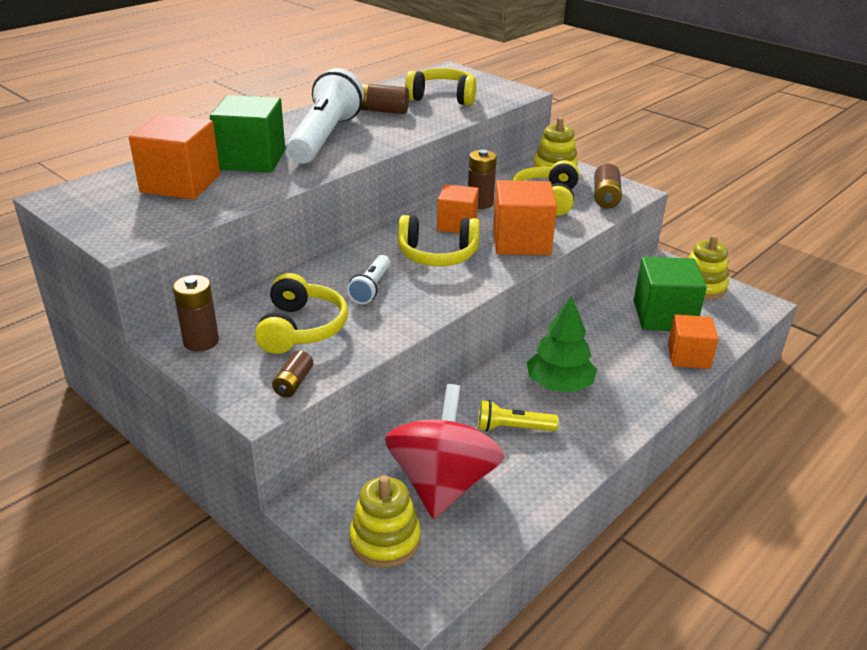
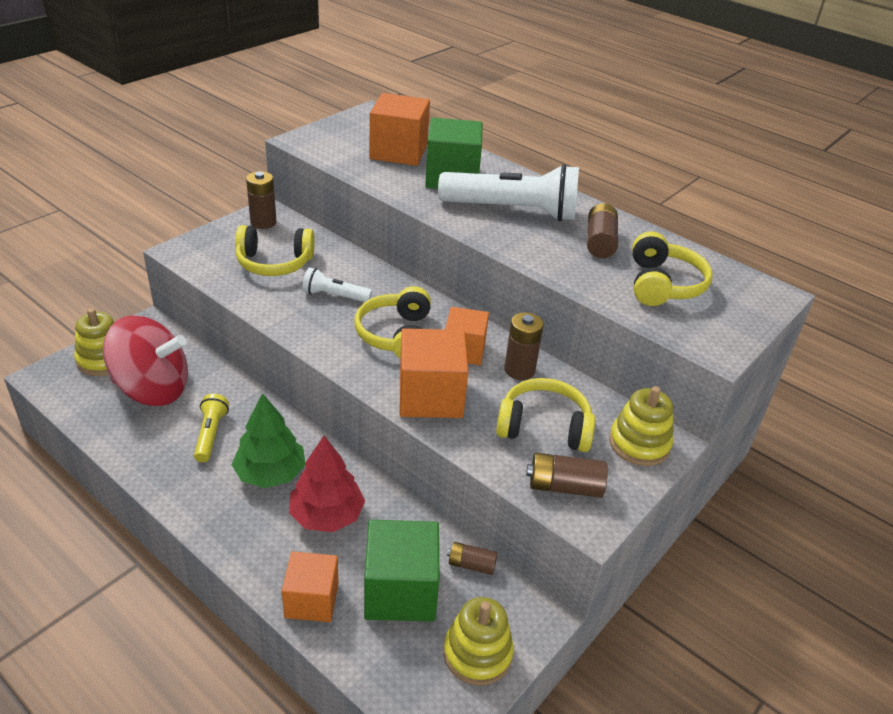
camera: 85 degrees right, 5 degrees up
(293, 383) = (202, 263): brown battery -> brown battery (471, 565)
(601, 351) = (326, 515): none -> red tree

